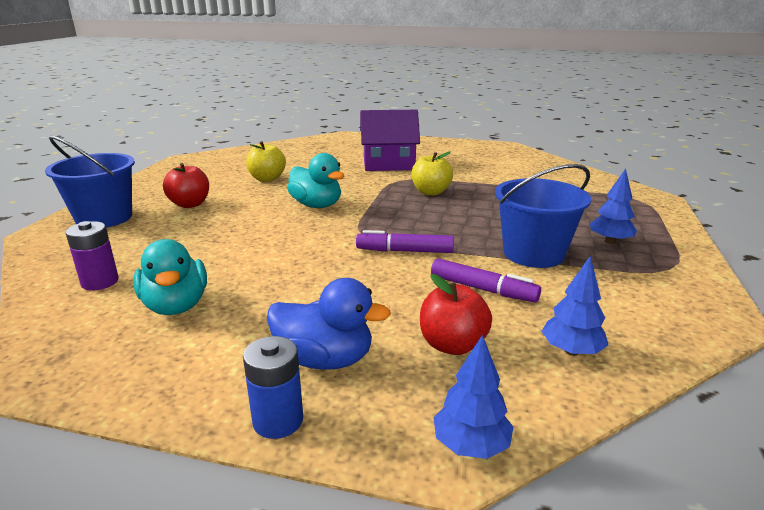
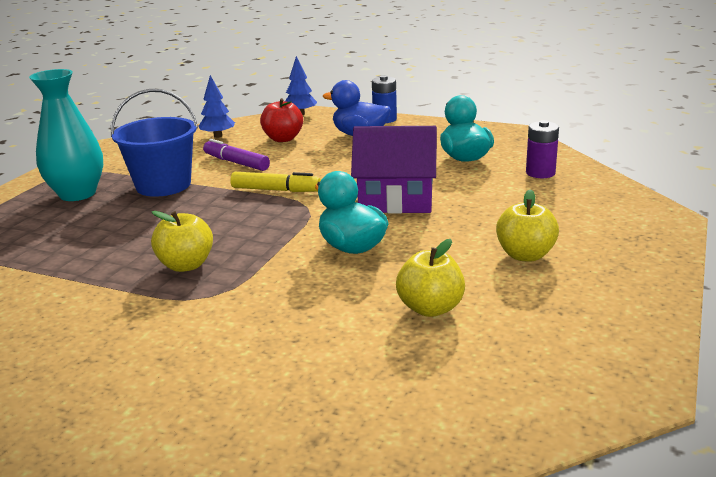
camera: 170 degrees left, 0 degrees up
(104, 218) = (619, 236): blue bucket -> none
(190, 204) = (525, 255): red apple -> yellow apple
(388, 164) = (199, 345): purple house -> purple house (396, 200)
(404, 251) = (276, 190): purple marker -> yellow marker
(609, 241) = (77, 194): blue tree -> turquoise vase

